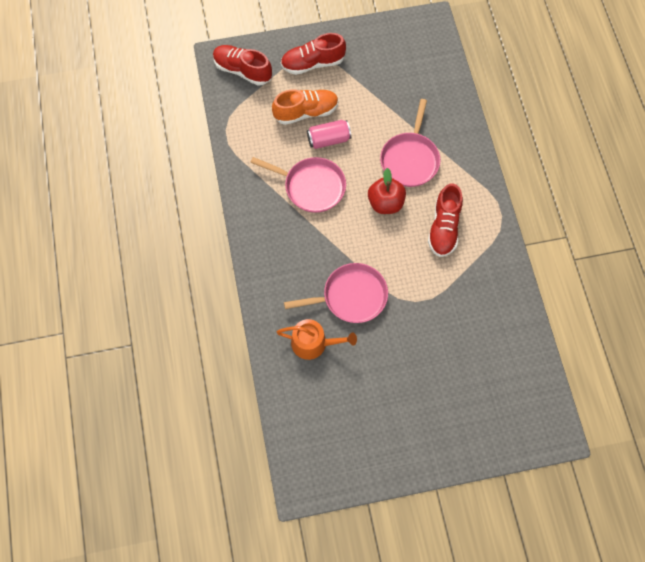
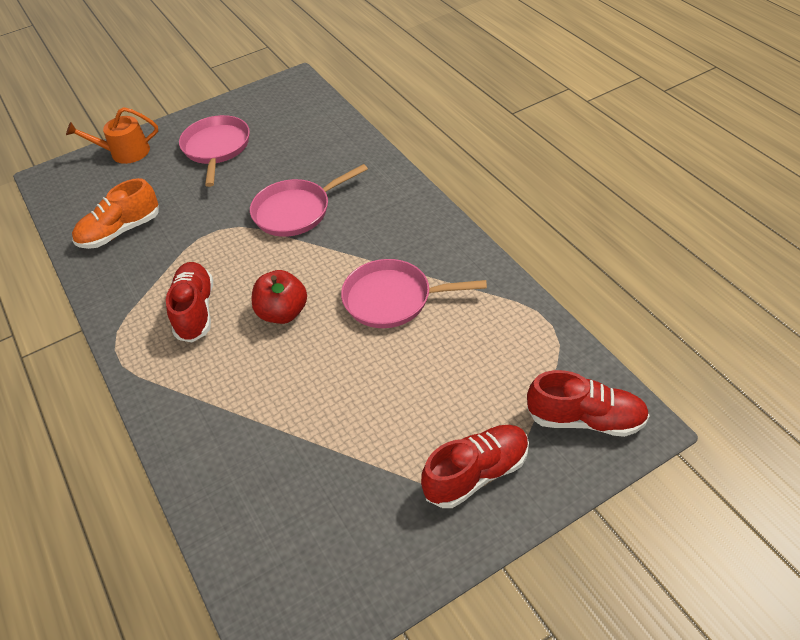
camera: 165 degrees right, 20 degrees down
(306, 112) = (448, 391): orange shoe -> orange shoe (120, 231)
(313, 343) = (323, 165): orange watering can -> orange watering can (125, 152)
(328, 139) = (395, 364): pink can -> none
(410, 159) = (262, 378): pink pan -> pink pan (216, 148)

